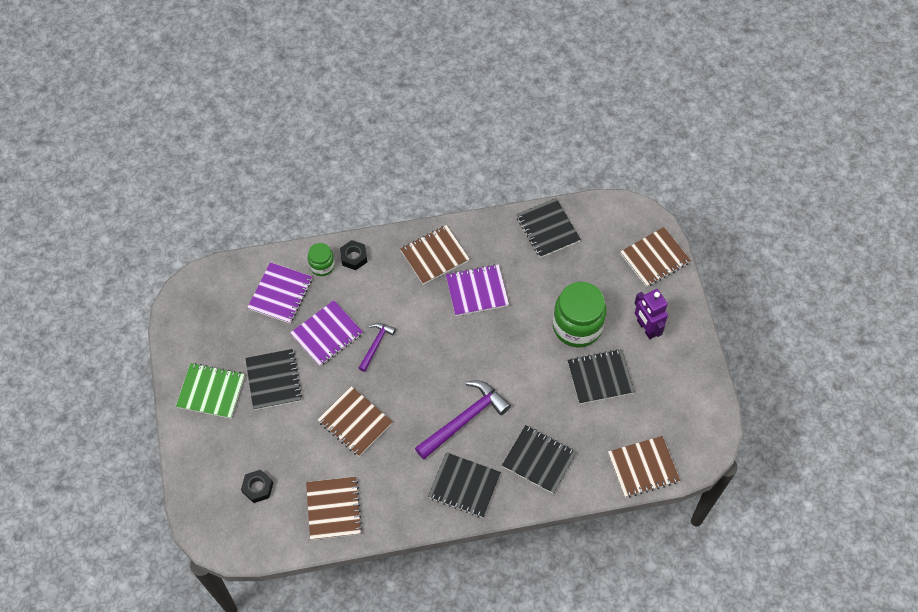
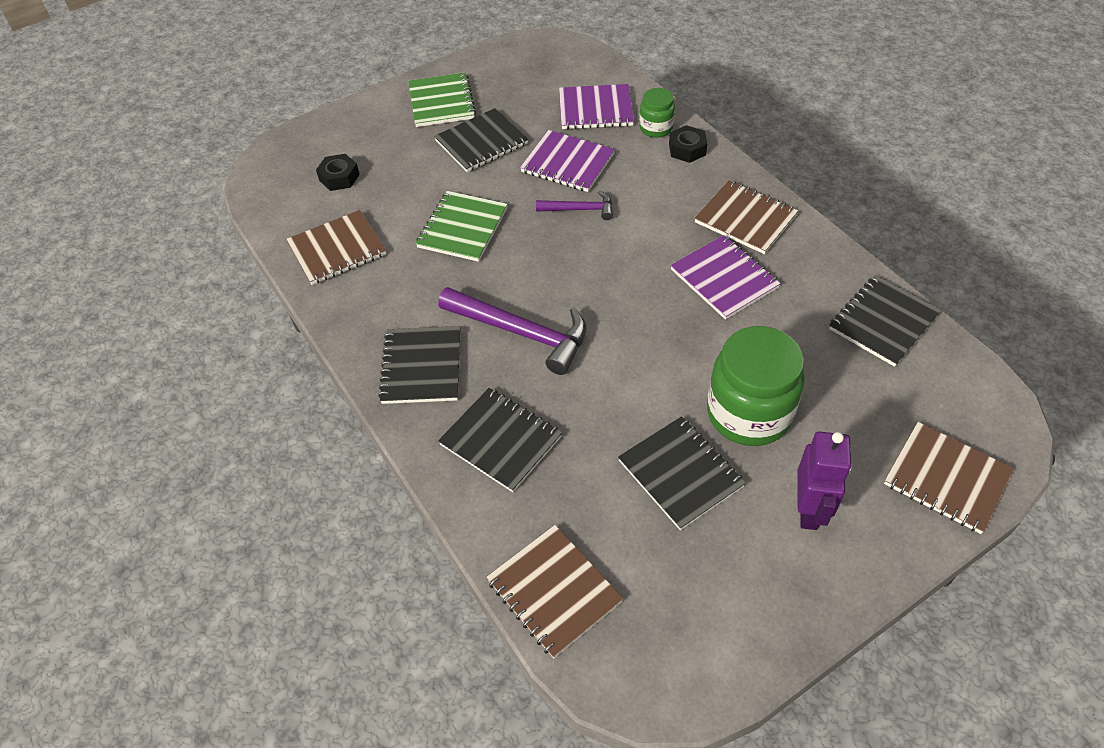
camera: 70 degrees right, 10 degrees down
(355, 422) = (462, 228): brown notebook -> green notebook
(539, 460) = (501, 440): black notebook -> black notebook turned 60 degrees counterclockwise
(646, 328) = (809, 510): purple robot -> purple robot turned 150 degrees clockwise

